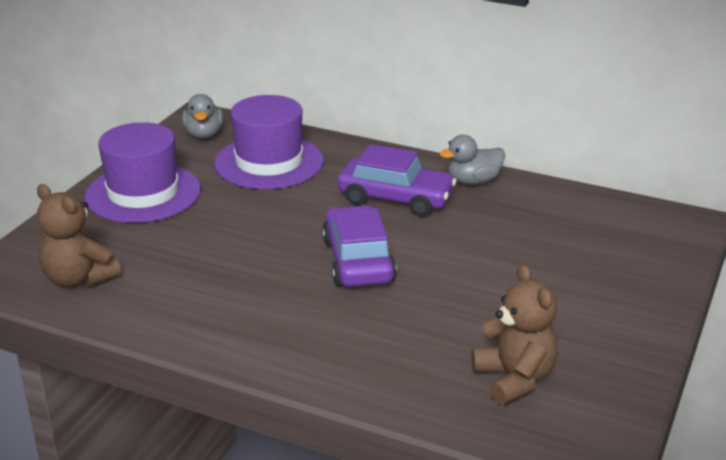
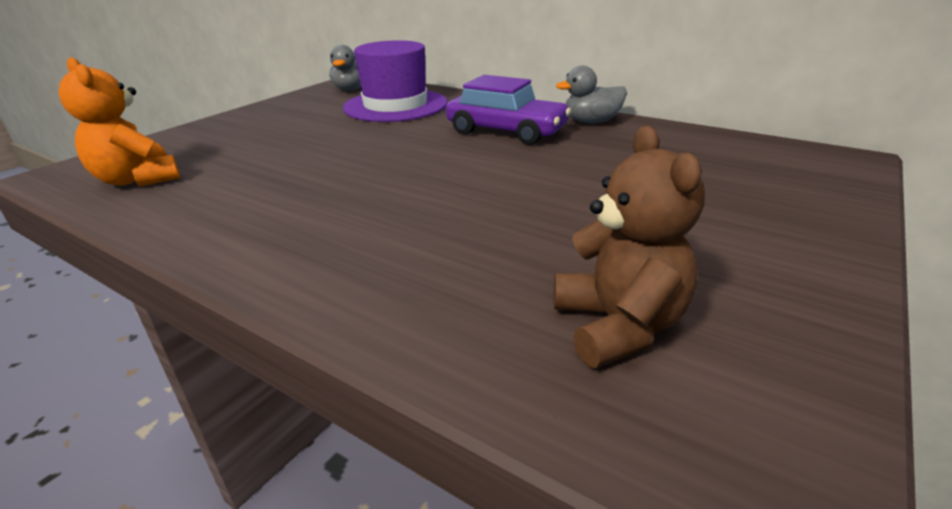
camera: 10 degrees right, 0 degrees up
(79, 279) = (138, 180): brown teddy bear -> orange teddy bear
(143, 193) = (265, 121): purple hat -> none
(358, 261) = (444, 177): purple car -> none

